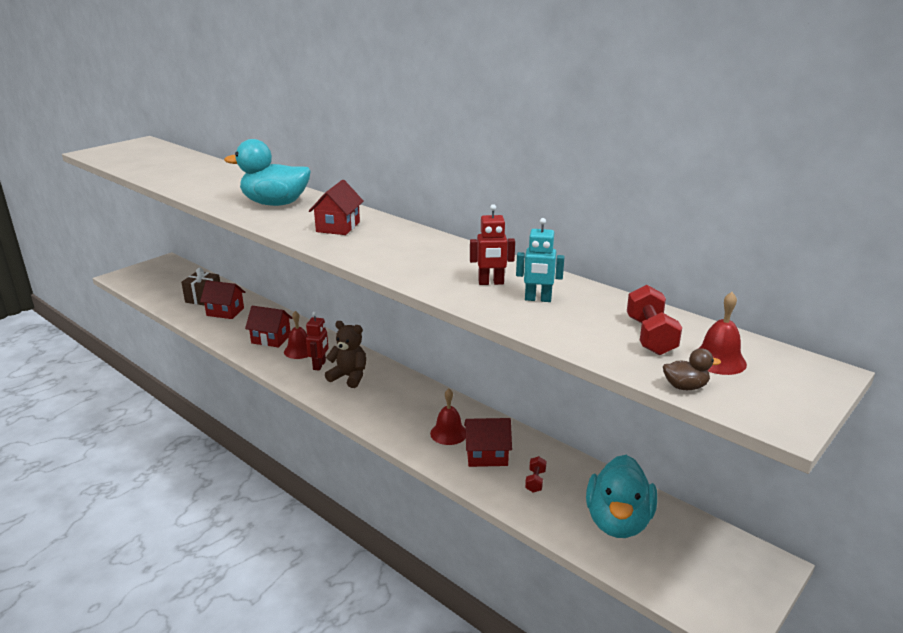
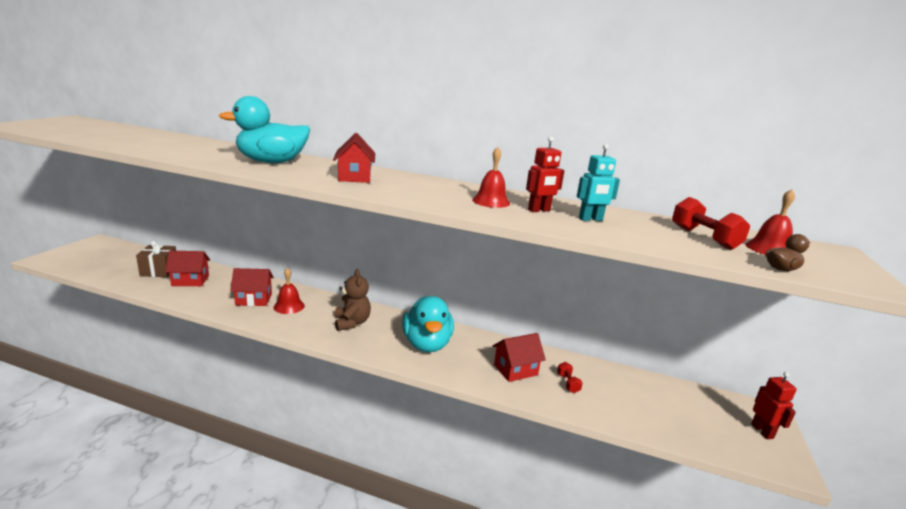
camera: 25 degrees left, 5 degrees down
(319, 365) = (317, 316): red robot -> red robot (762, 431)
(349, 377) = (352, 323): brown teddy bear -> brown teddy bear turned 75 degrees clockwise
(448, 433) = (471, 357): red bell -> red bell (491, 201)
(618, 521) = (650, 403): turquoise duck -> turquoise duck (427, 344)

